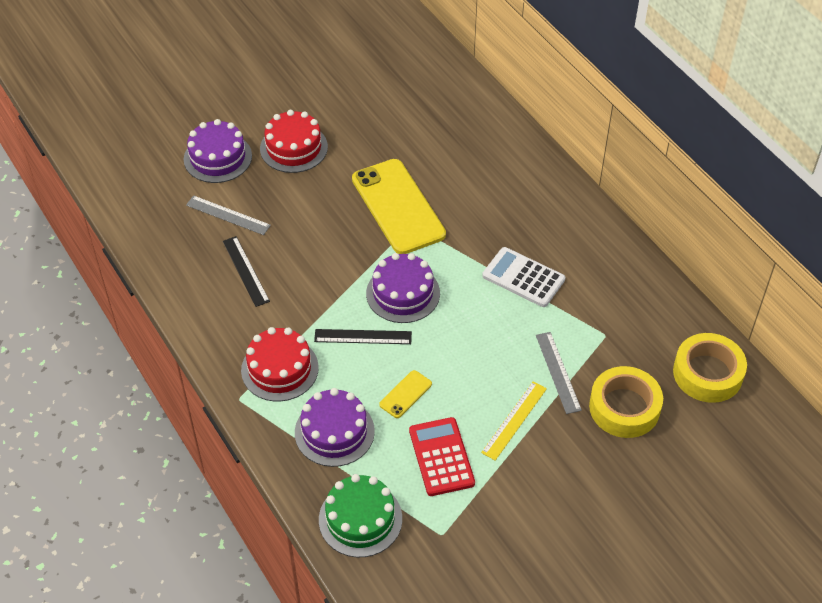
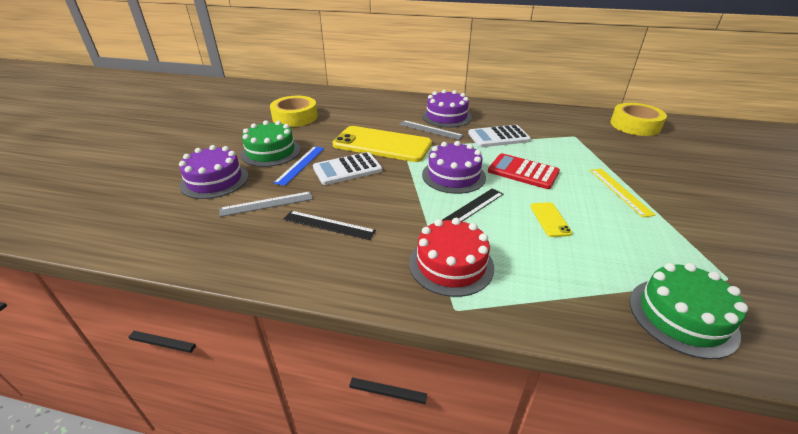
camera: 45 degrees left, 15 degrees down
(294, 148) = (271, 152): red cake -> green cake
(299, 184) = (300, 165): none -> blue ruler
(328, 219) = (347, 169): none -> white calculator
(334, 432) = (556, 273): purple cake -> purple cake (446, 116)
(441, 457) = (633, 236): red calculator -> red calculator (523, 172)
(557, 372) = (589, 160): grey ruler -> grey ruler (430, 130)
(624, 407) = (641, 154): yellow tape -> yellow tape (295, 117)

